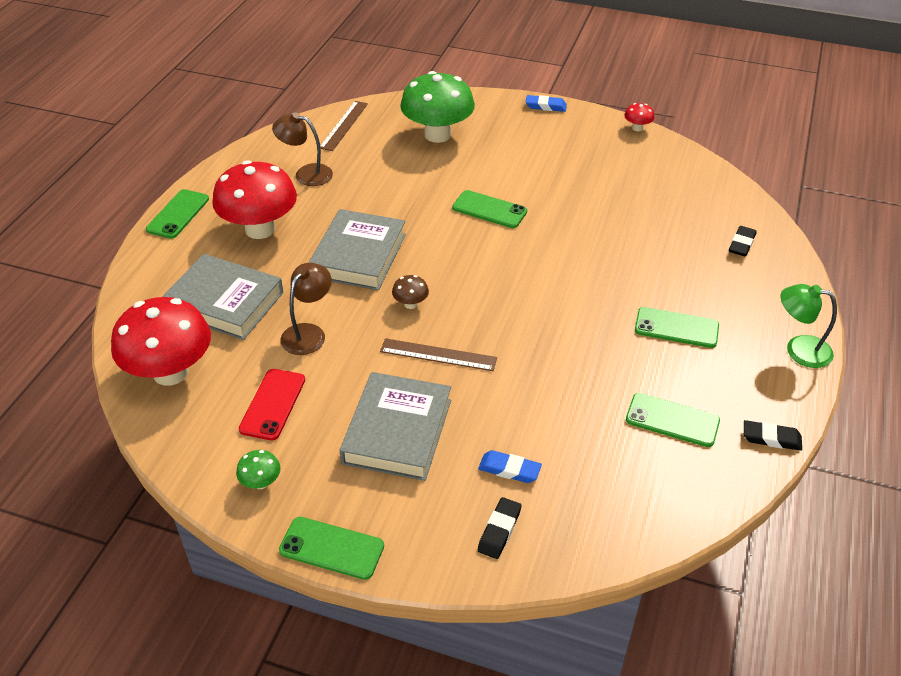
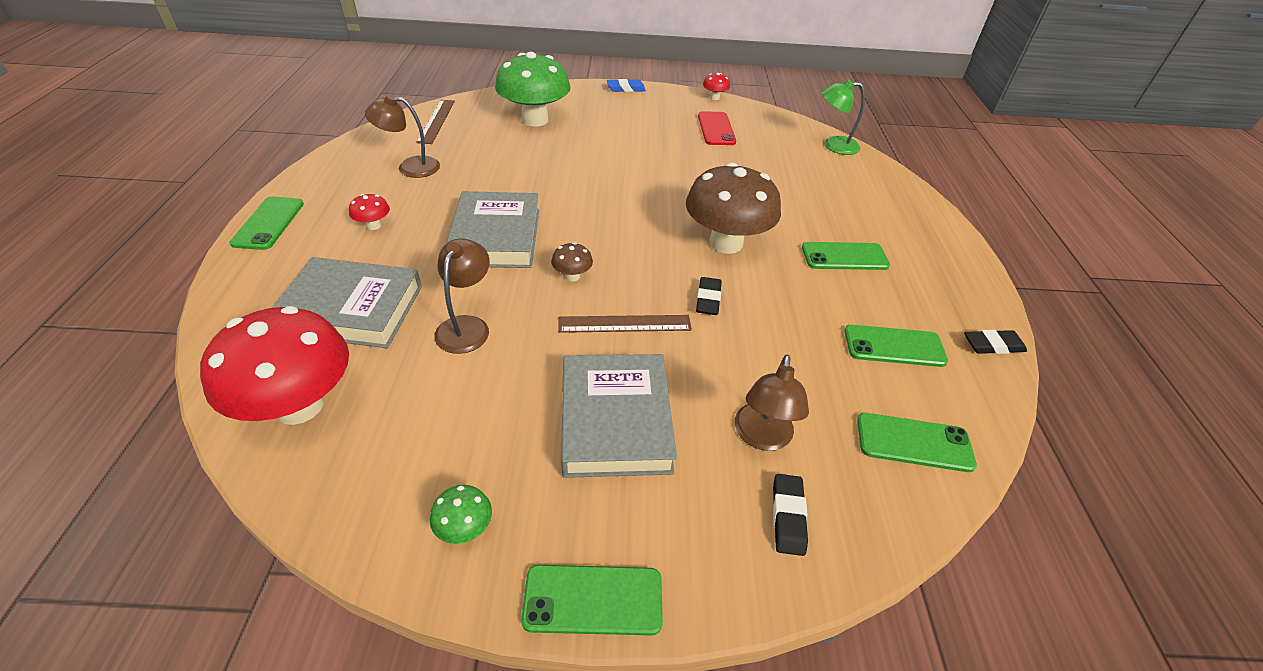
camera: 20 degrees left, 0 degrees up
(260, 229) = (373, 226): red mushroom -> red mushroom, size x0.41
(272, 404) = (449, 419): red phone -> red phone (716, 129)
(489, 210) = (614, 177): green phone -> green phone (914, 442)
(509, 469) = (762, 437): blue eraser -> brown lamp
(565, 295) = (726, 243): none -> brown mushroom
(741, 244) = (855, 177): black eraser -> black eraser (708, 299)
(799, 349) = (960, 258): green lamp -> green lamp (834, 146)

